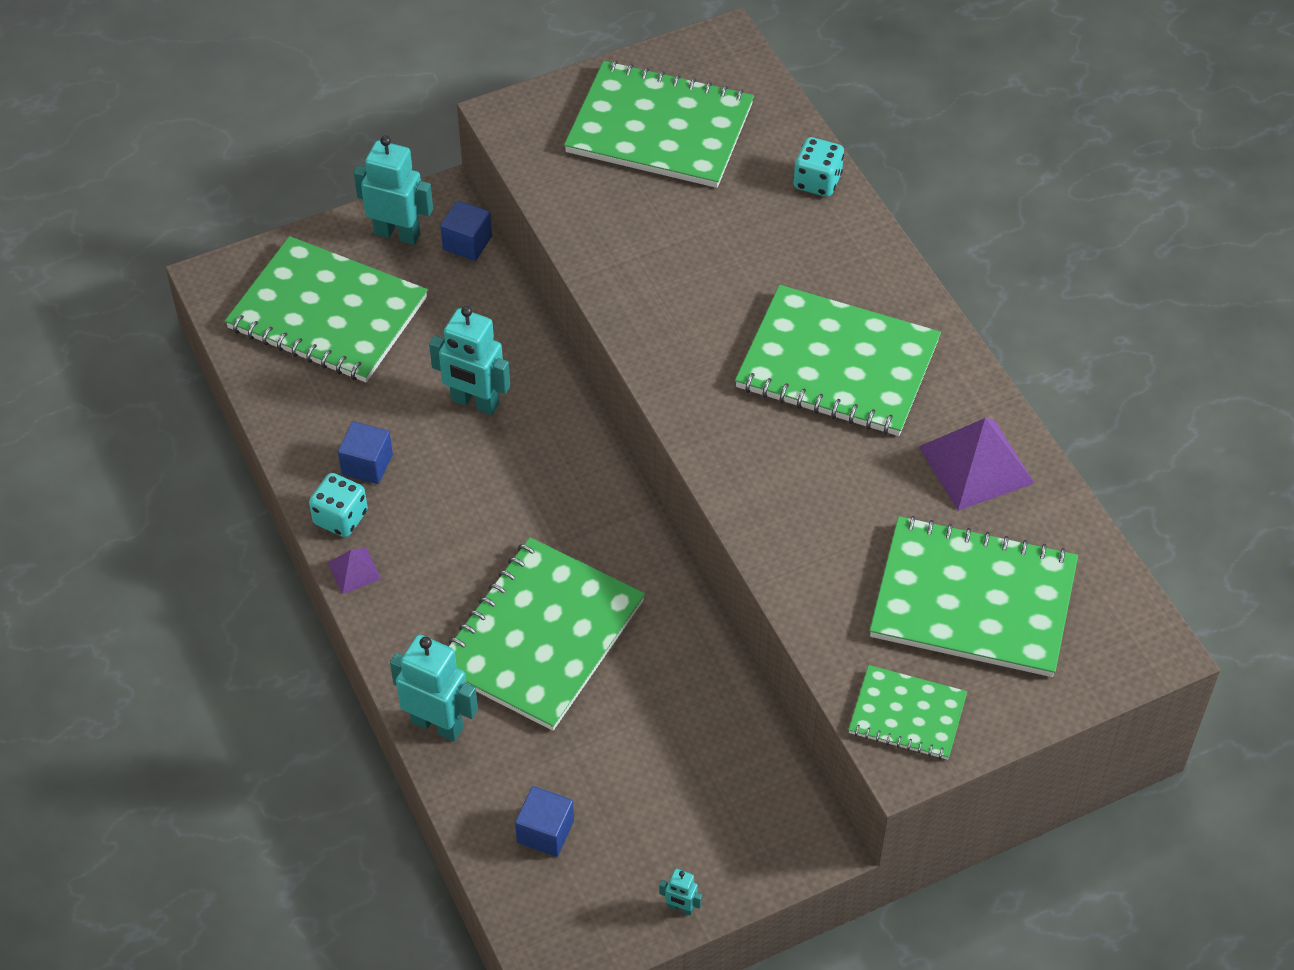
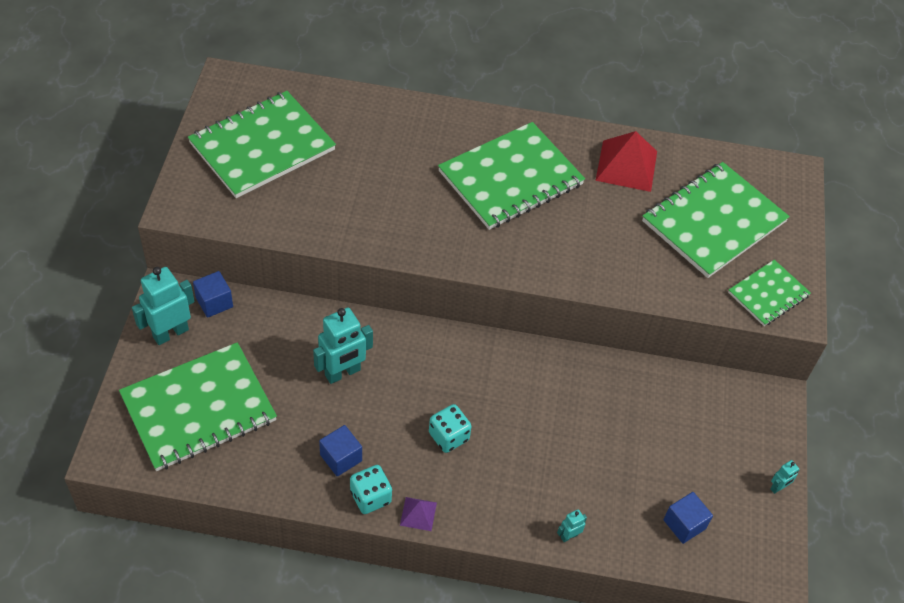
camera: 60 degrees left, 0 degrees up
(437, 724) = (569, 536): turquoise robot -> turquoise robot, size x0.46
(541, 636) = (545, 443): green notebook -> none
(817, 181) = (372, 106): turquoise dice -> turquoise dice (448, 436)
(976, 465) = (626, 165): purple pyramid -> red pyramid

